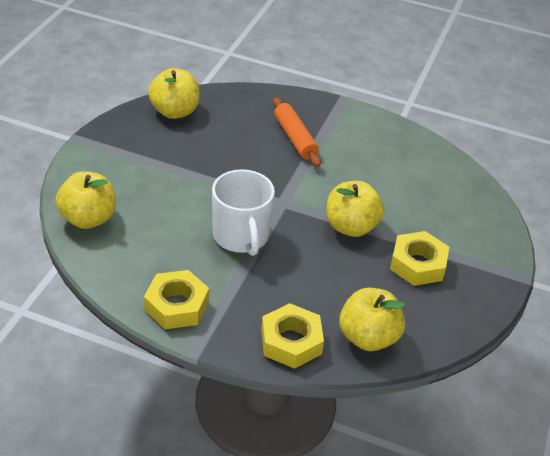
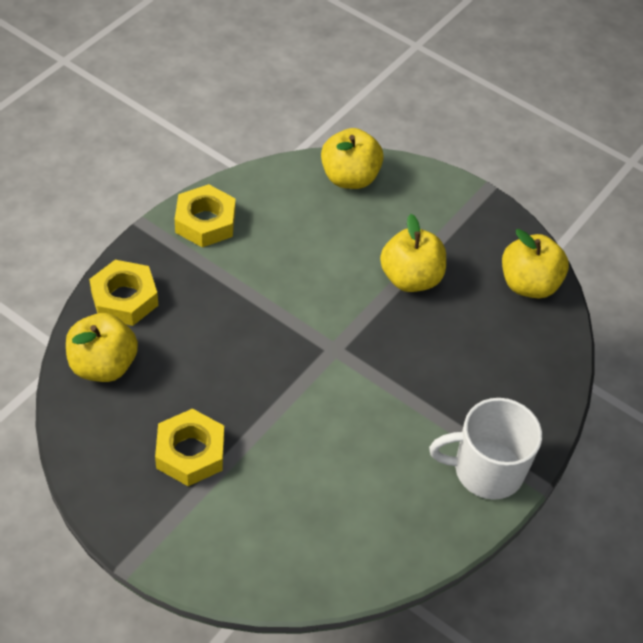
camera: 105 degrees right, 10 degrees up
(241, 236) = (287, 296): white mug -> white mug (486, 470)
(295, 138) = (455, 397): orange rolling pin -> none
(351, 227) = (273, 405): yellow apple -> yellow apple (410, 278)

